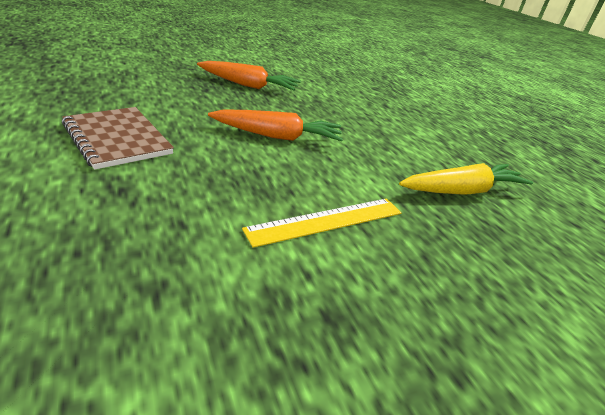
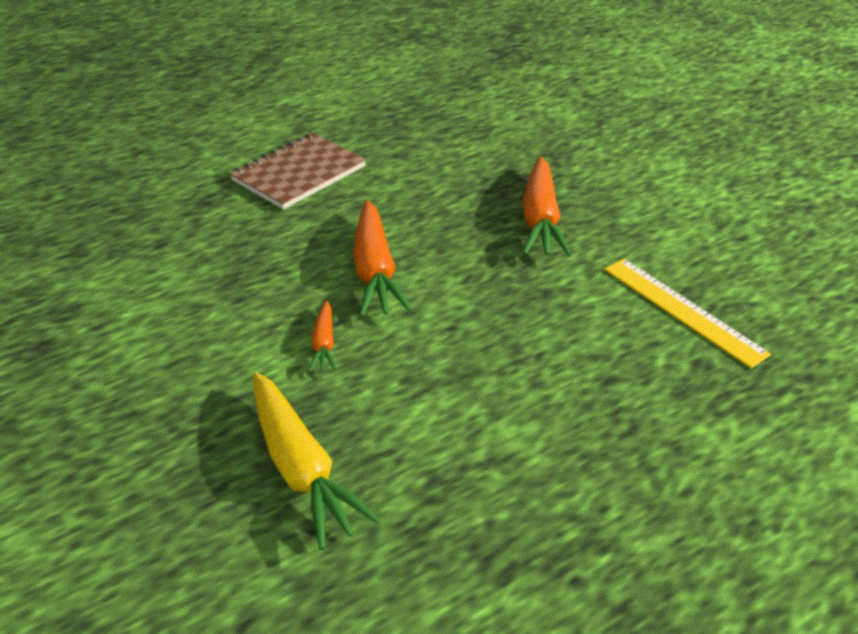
camera: 85 degrees right, 5 degrees up
(327, 221) = (184, 331): yellow ruler -> yellow ruler (682, 310)
(351, 166) = (324, 344): none -> orange carrot

